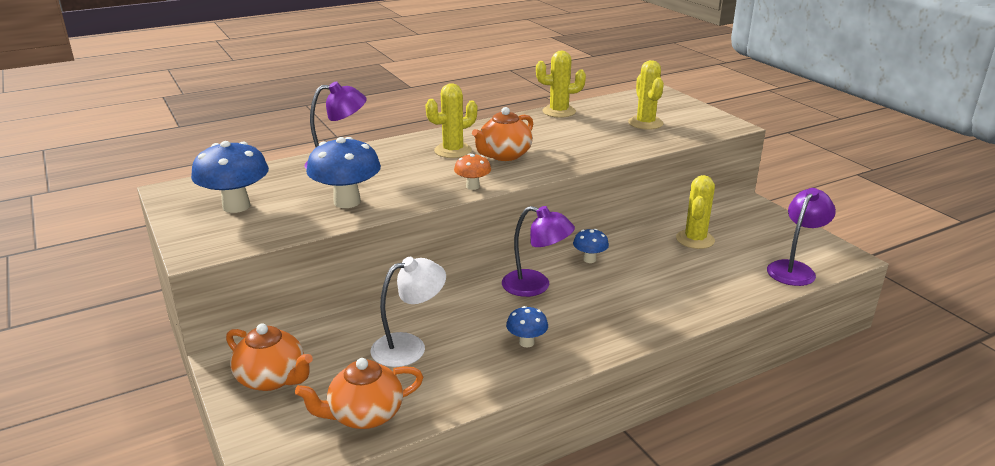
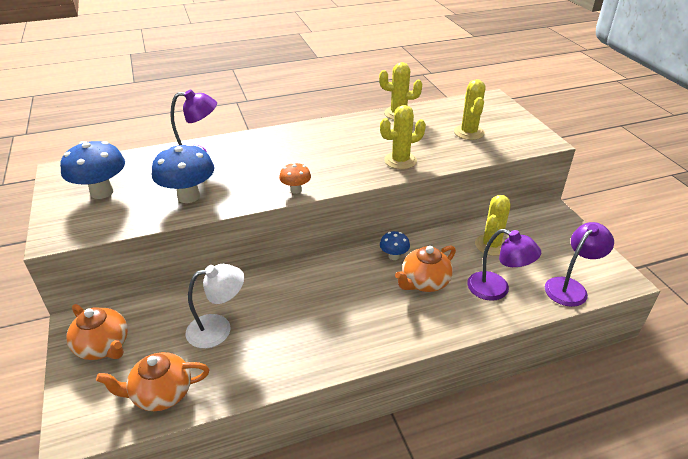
camera: 10 degrees right, 10 degrees up
(453, 151) = (294, 149): yellow cactus -> yellow cactus (400, 161)
(504, 155) = (334, 158): orange teapot -> orange teapot (424, 282)
(526, 342) = (313, 337): blue mushroom -> none
(535, 286) = (340, 279): purple lamp -> purple lamp (496, 290)

